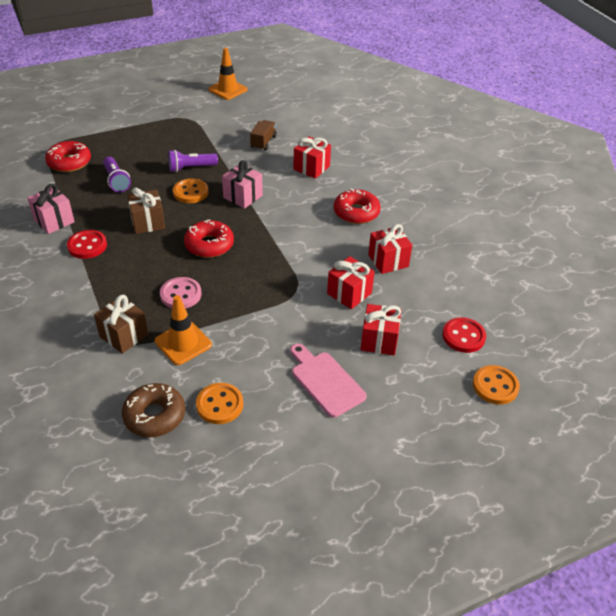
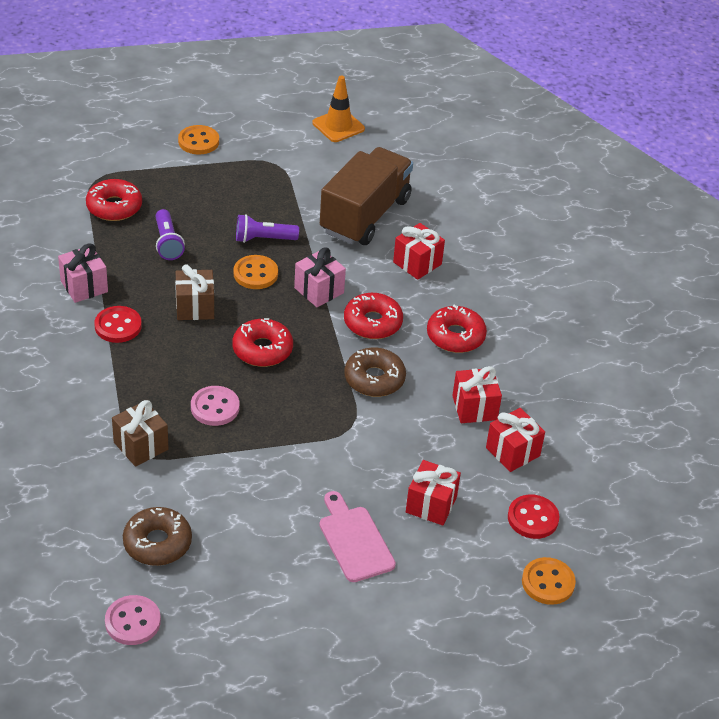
camera: 10 degrees right, 0 degrees up
(146, 493) = (133, 622): none -> pink button
(183, 343) = (205, 467): orange traffic cone -> none
(219, 405) = (230, 544): orange button -> orange button (198, 141)
(263, 142) = (365, 215): brown truck -> brown truck, size x2.32
(290, 213) = (372, 323): none -> red donut
(304, 252) = (374, 379): none -> brown donut
(349, 293) = (414, 441): red gift -> red gift (512, 452)

